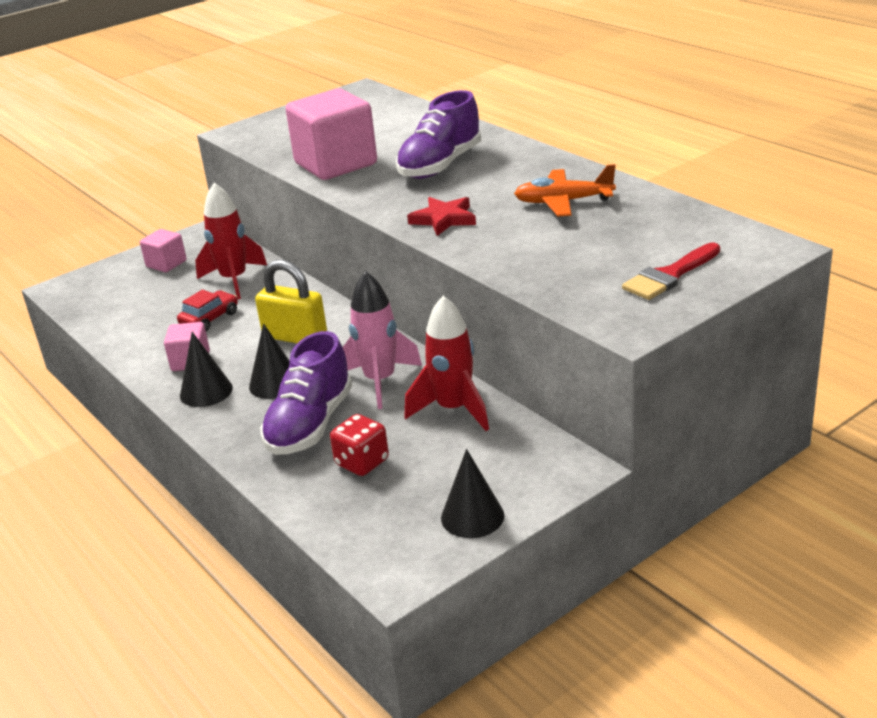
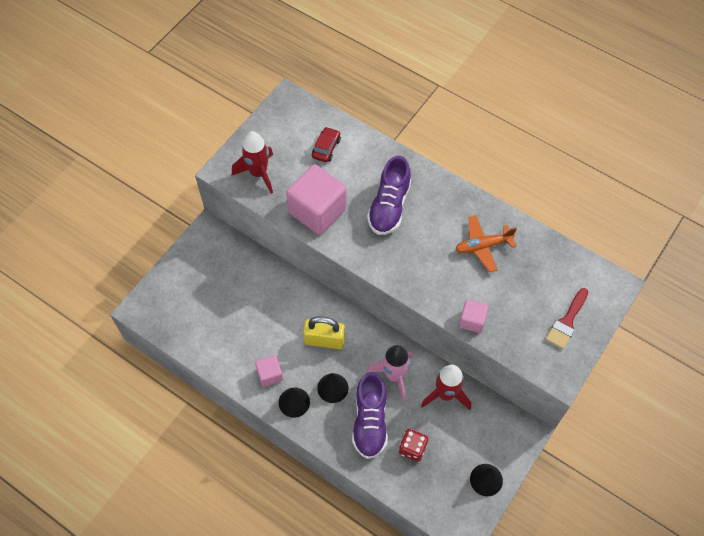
camera: 20 degrees left, 30 degrees up
(166, 264) = (199, 272): pink cube -> pink cube (472, 321)
(209, 319) = (260, 329): red car -> red car (326, 148)
(234, 280) = (256, 285): red rocket -> red rocket (258, 173)
(443, 219) = (417, 274): red star -> none

